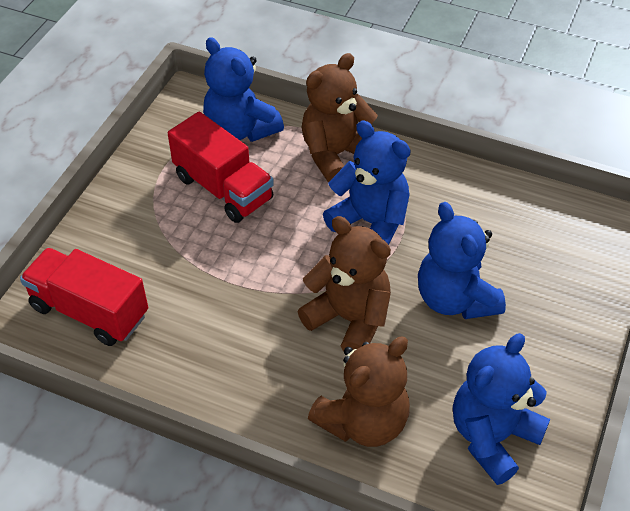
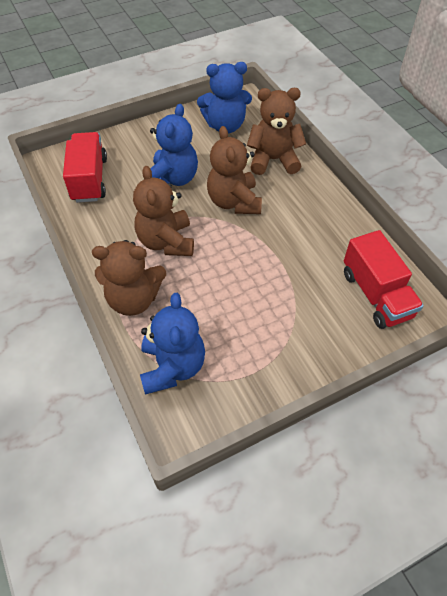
camera: 140 degrees left, 5 degrees up
(223, 188) = (229, 324): red truck -> red truck (89, 179)
(370, 223) = (166, 241): blue teddy bear -> brown teddy bear

